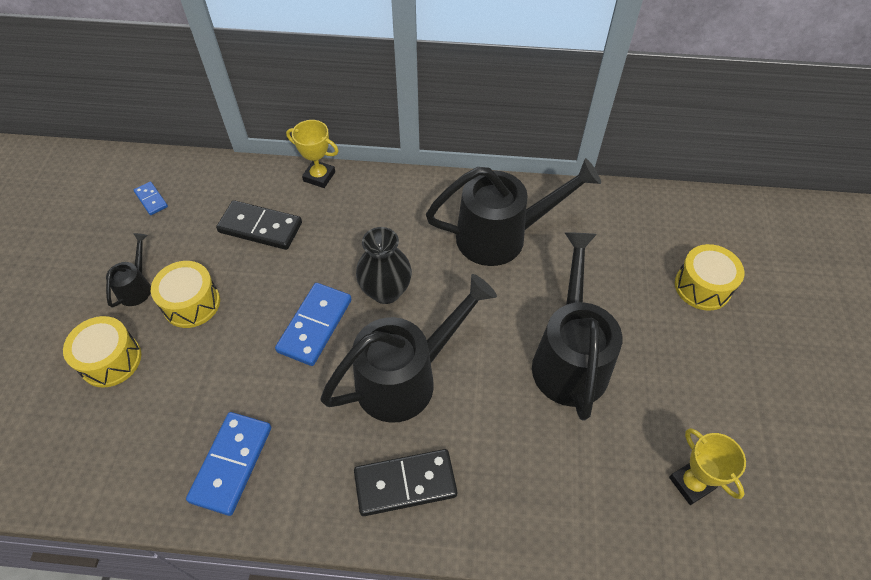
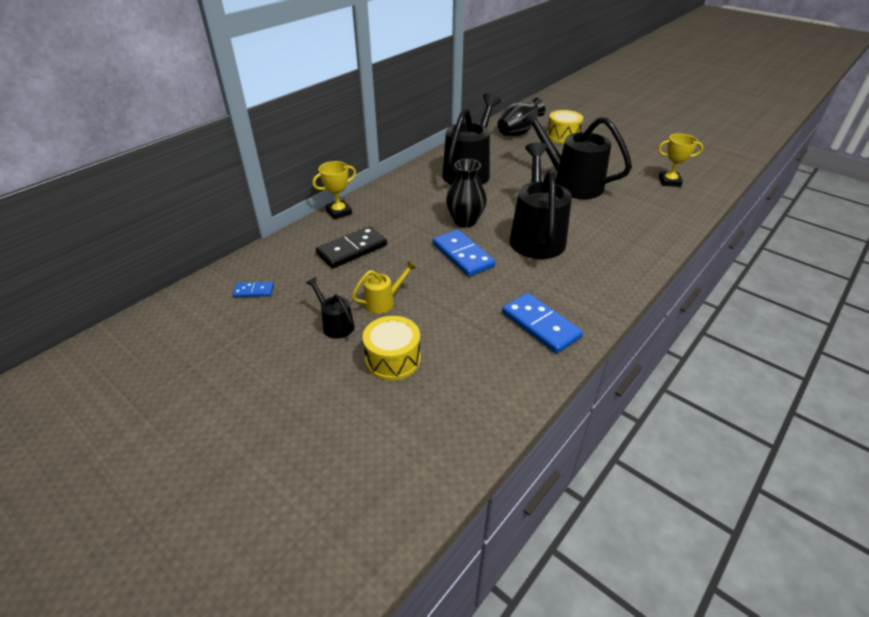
camera: 55 degrees left, 15 degrees down
(191, 303) = (384, 302): yellow drum -> yellow watering can
(405, 483) = (608, 262): black domino -> none
(657, 233) = (518, 133): none -> black vase

